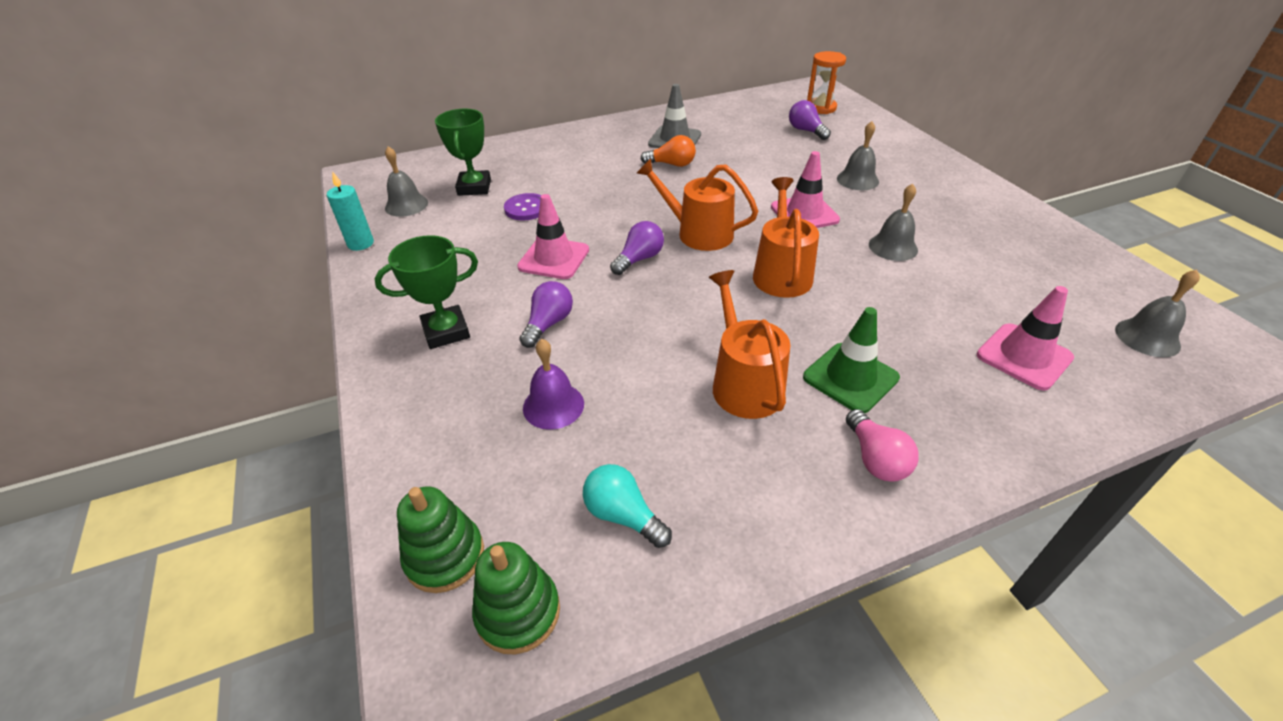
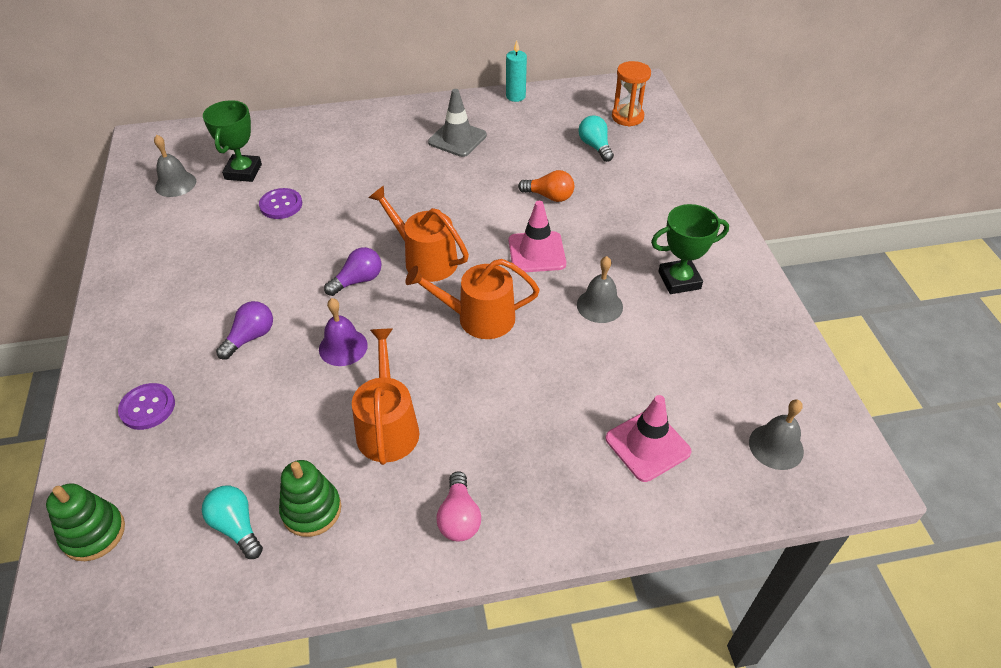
camera: 10 degrees right, 5 degrees up
(360, 244) = (122, 223): turquoise candle -> turquoise candle (515, 96)
(446, 331) = (163, 330): green trophy -> green trophy (679, 280)
(459, 408) = (147, 407): none -> purple button
(518, 612) = (130, 587): green stacking toy -> green stacking toy (311, 510)
(553, 405) = (222, 419): purple bell -> purple bell (343, 347)
(554, 258) = (283, 267): pink traffic cone -> none
(672, 164) = (439, 171): orange light bulb -> orange light bulb (549, 196)
(781, 273) = (478, 318): orange watering can -> orange watering can turned 105 degrees counterclockwise
(806, 131) = (595, 146): purple light bulb -> turquoise light bulb
(850, 378) = (481, 438): green traffic cone -> none
(857, 180) = (612, 219): grey bell -> none

